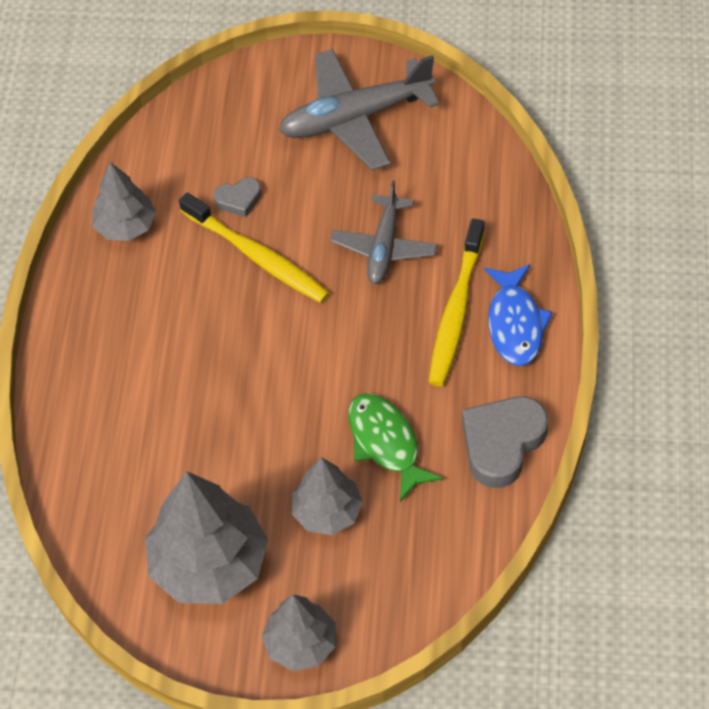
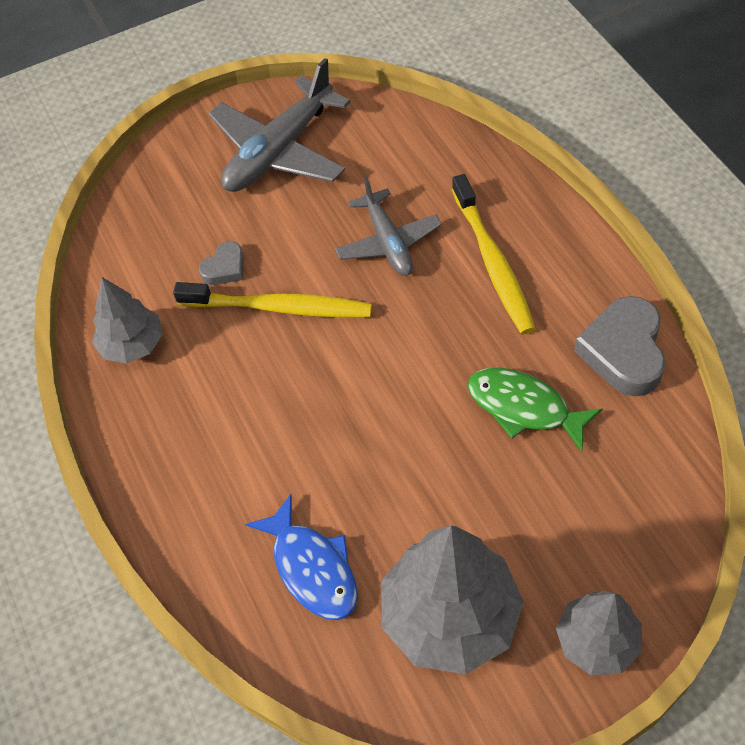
camera: 30 degrees left, 0 degrees up
(327, 512) = (521, 500): grey tree -> none
(515, 323) = (551, 246): blue fish -> blue fish (312, 568)

